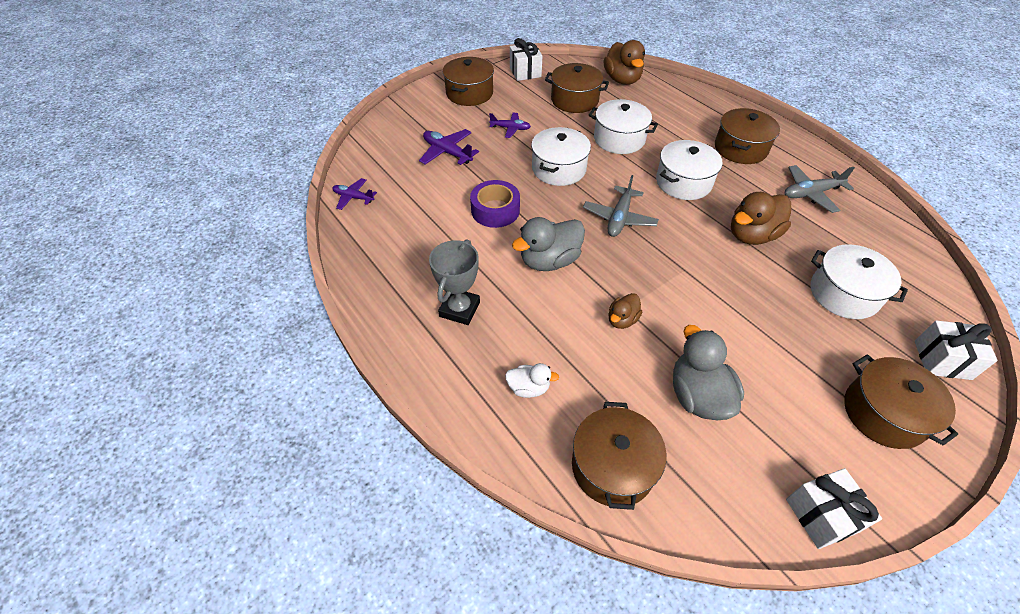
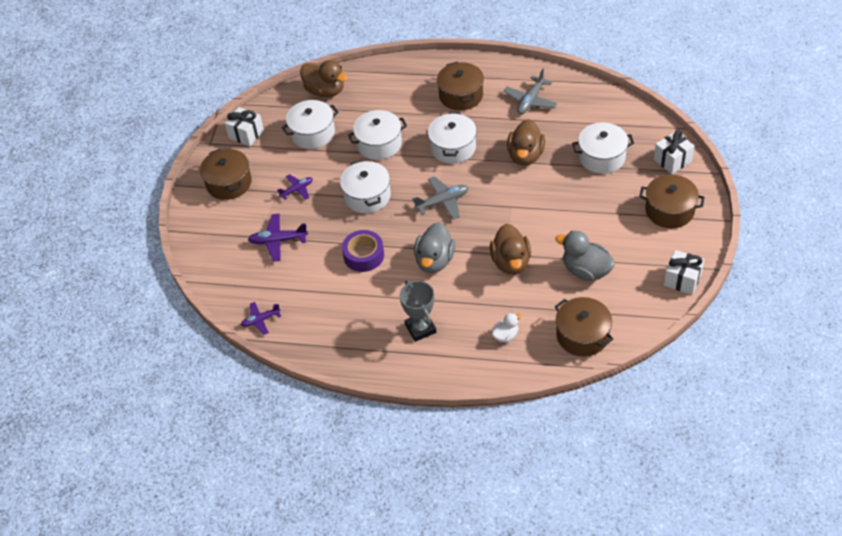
camera: 40 degrees left, 0 degrees up
(574, 100) = (312, 133): brown pot -> white pot
(619, 218) = (442, 202): grey plane -> grey plane turned 90 degrees counterclockwise
(622, 320) = (511, 262): brown duck -> brown duck, size x1.83

